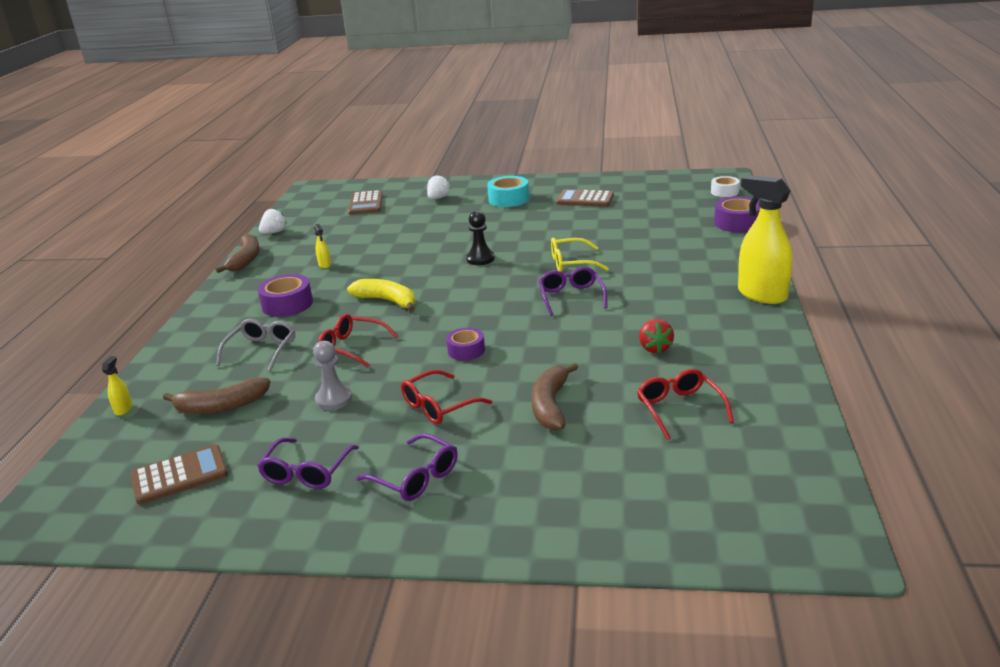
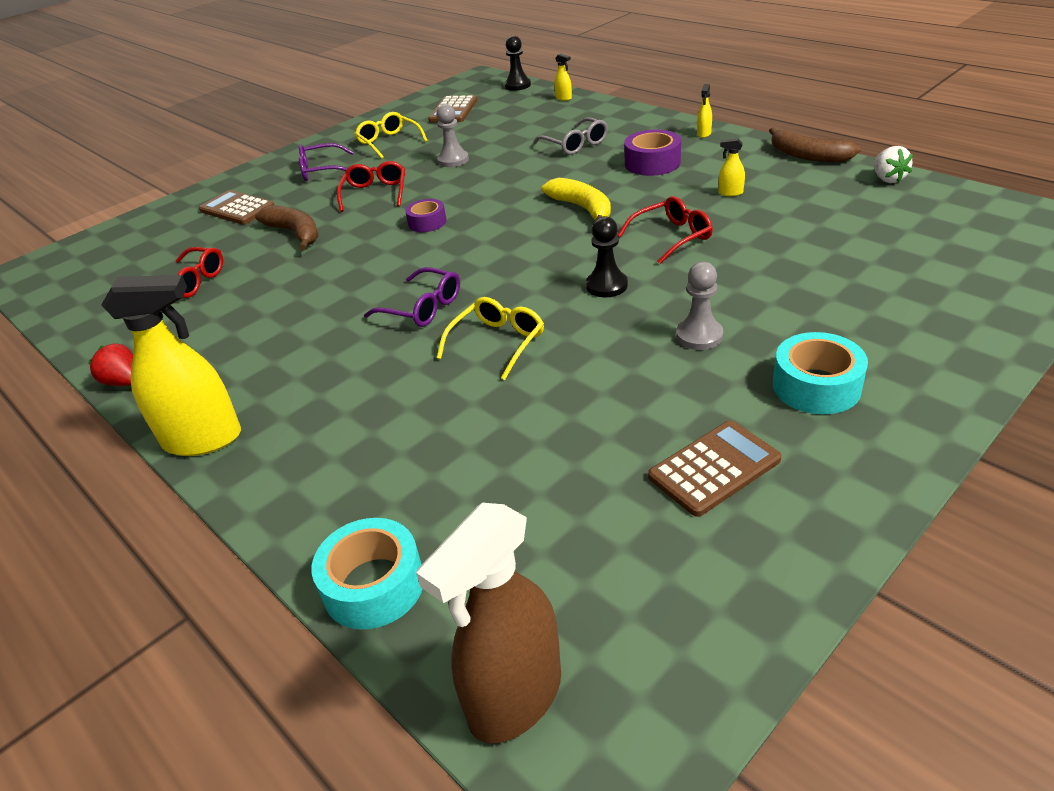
camera: 130 degrees right, 10 degrees up
(71, 466) = (517, 85): none -> black pawn
(214, 304) = (704, 134): none -> yellow spray bottle
(221, 406) = (513, 125): brown banana -> none
(307, 472) = (389, 142): purple glasses -> yellow glasses
(352, 347) = (518, 178): red glasses -> red glasses (671, 237)
(366, 203) = (945, 256): brown calculator -> brown calculator (237, 209)
(387, 301) = (582, 208): yellow banana -> yellow banana turned 105 degrees counterclockwise
(438, 198) = (903, 321): white strawberry -> none
(500, 226) = (699, 336): none -> grey pawn
(655, 348) = (264, 311): red strawberry -> red strawberry (124, 382)
(724, 192) = (514, 698): white tape -> brown spray bottle
(737, 223) = (373, 585): purple tape -> turquoise tape

